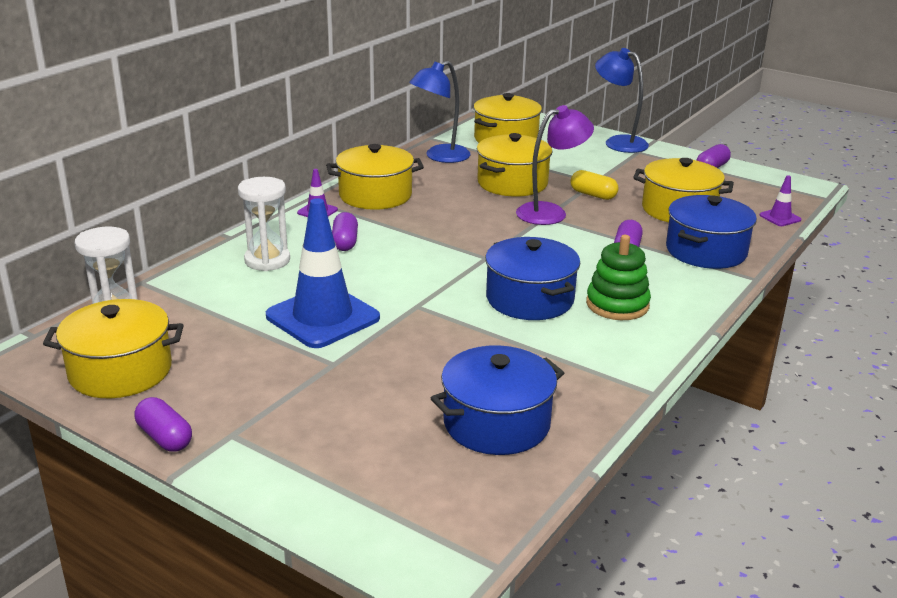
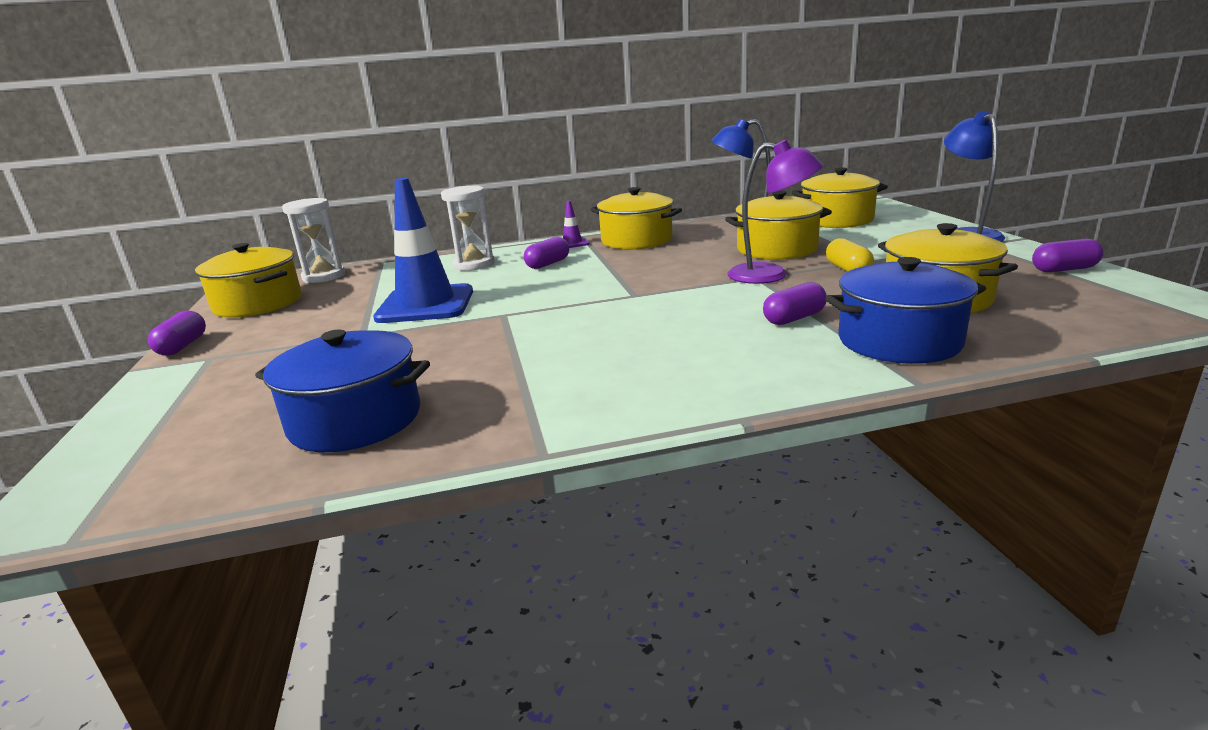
camera: 45 degrees right, 5 degrees down
(530, 299) = (604, 334): blue pot -> none
(617, 304) = (681, 361): green stacking toy -> none
(780, 217) = (1092, 332): purple traffic cone -> none

